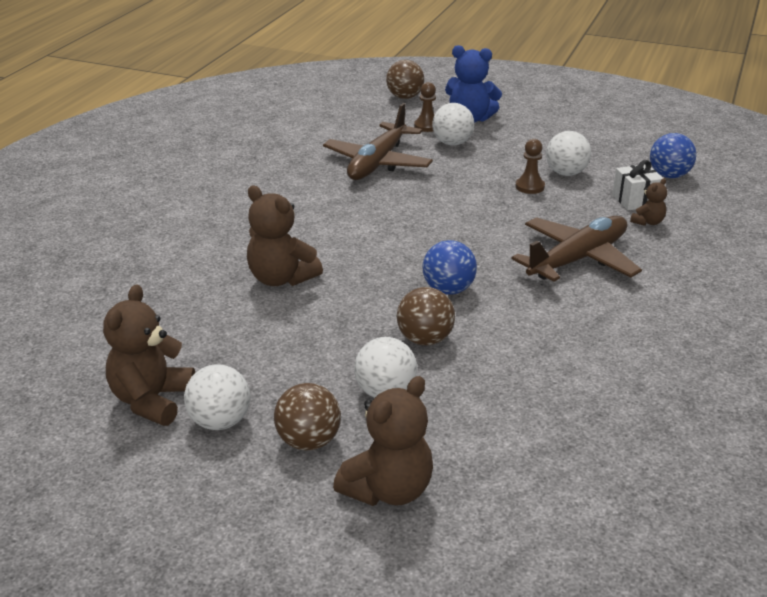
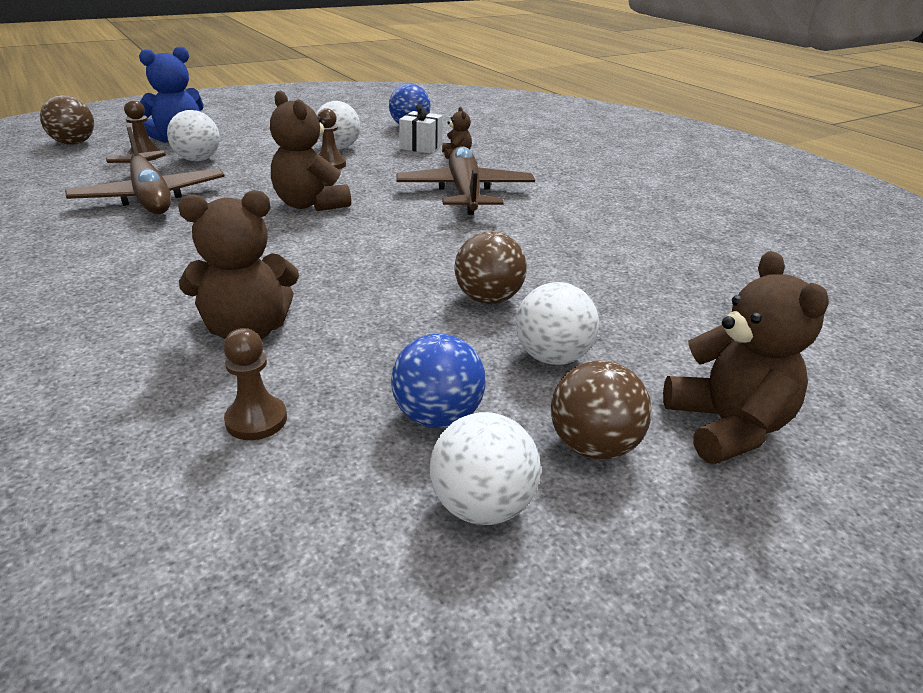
camera: 55 degrees left, 0 degrees up
(152, 400) = (356, 558): brown teddy bear -> brown teddy bear (310, 204)
(213, 324) = (256, 420): none -> brown pawn
(448, 290) = (424, 255): blue ball -> blue ball (437, 417)

